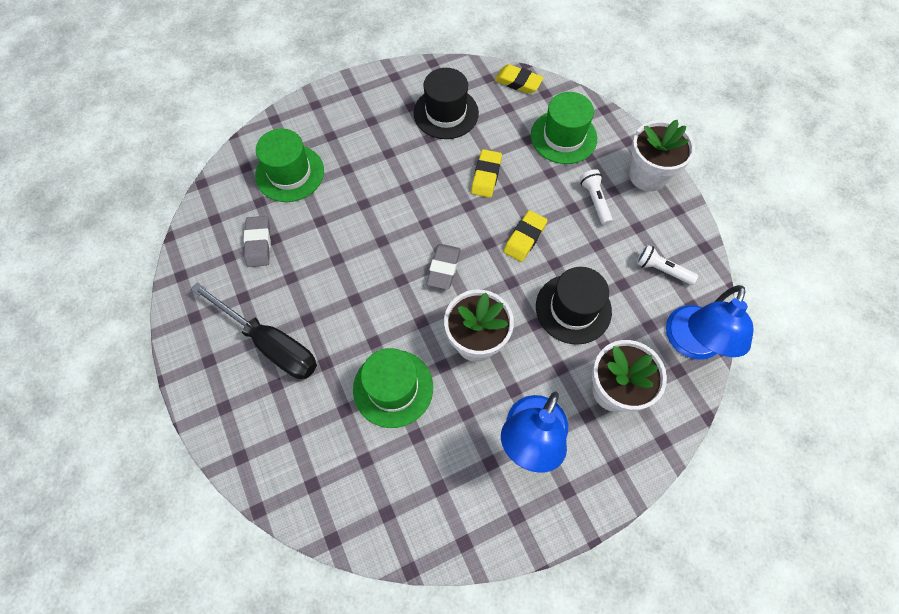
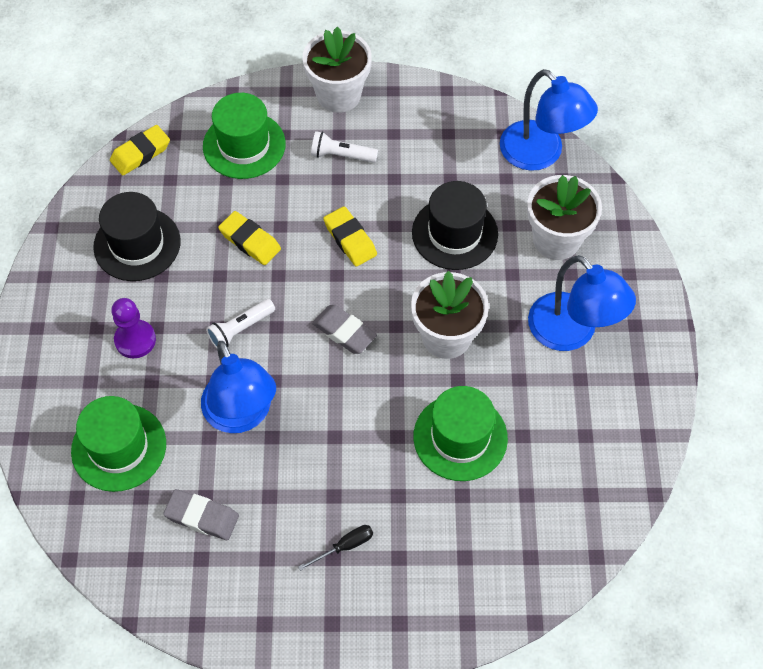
camera: 65 degrees left, 5 degrees down
(270, 344) = (345, 546): black screwdriver -> black screwdriver, size x0.42
(345, 233) = (242, 415): none -> blue lamp
(372, 145) = (135, 340): none -> purple pawn
(662, 270) = (452, 138): white flashlight -> white flashlight (240, 329)

